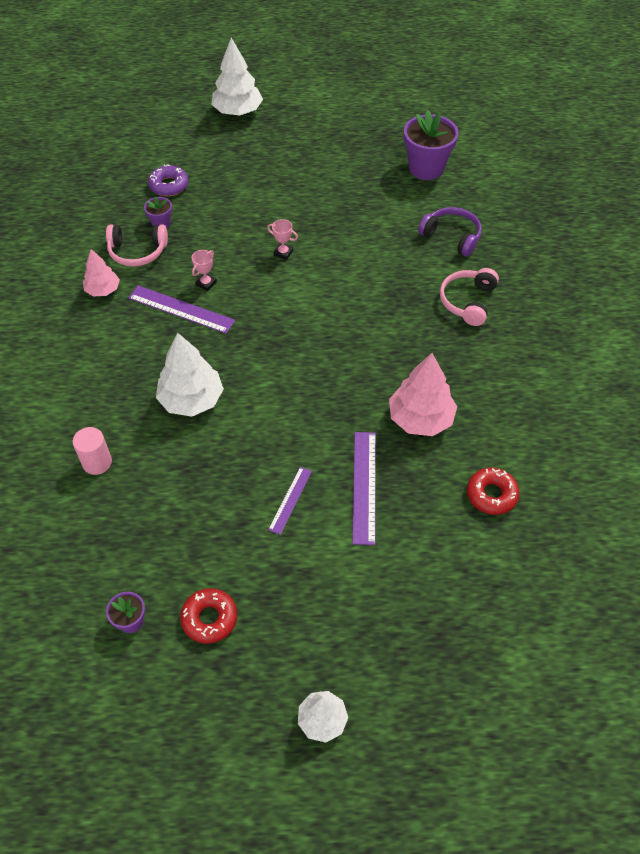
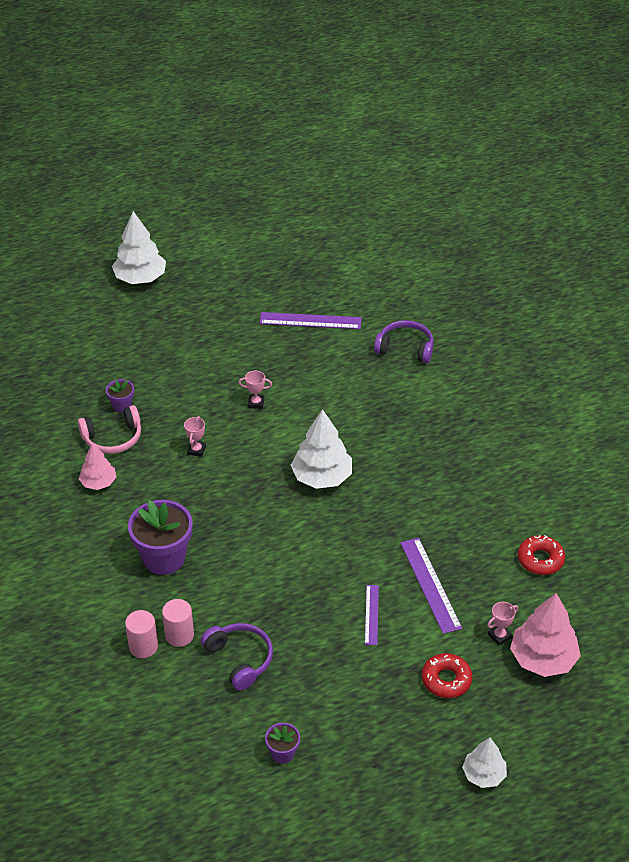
camera: 20 degrees left, 10 degrees down
(58, 463) = (143, 646): none -> pink cylinder
(140, 506) = (239, 659): none -> purple headphones
(169, 185) = (109, 367): purple donut -> none
(181, 309) = (185, 480): purple ruler -> purple ruler (310, 321)
(191, 400) = (238, 557): white tree -> white tree (322, 477)
(209, 618) = (350, 729): red donut -> red donut (446, 680)
(410, 566) = (499, 636): none -> pink trophy
(420, 418) = (452, 515): pink tree -> pink tree (543, 658)
(426, 168) = (352, 290): purple flower pot -> purple flower pot (164, 558)
(468, 301) = (446, 403): pink headphones -> none

